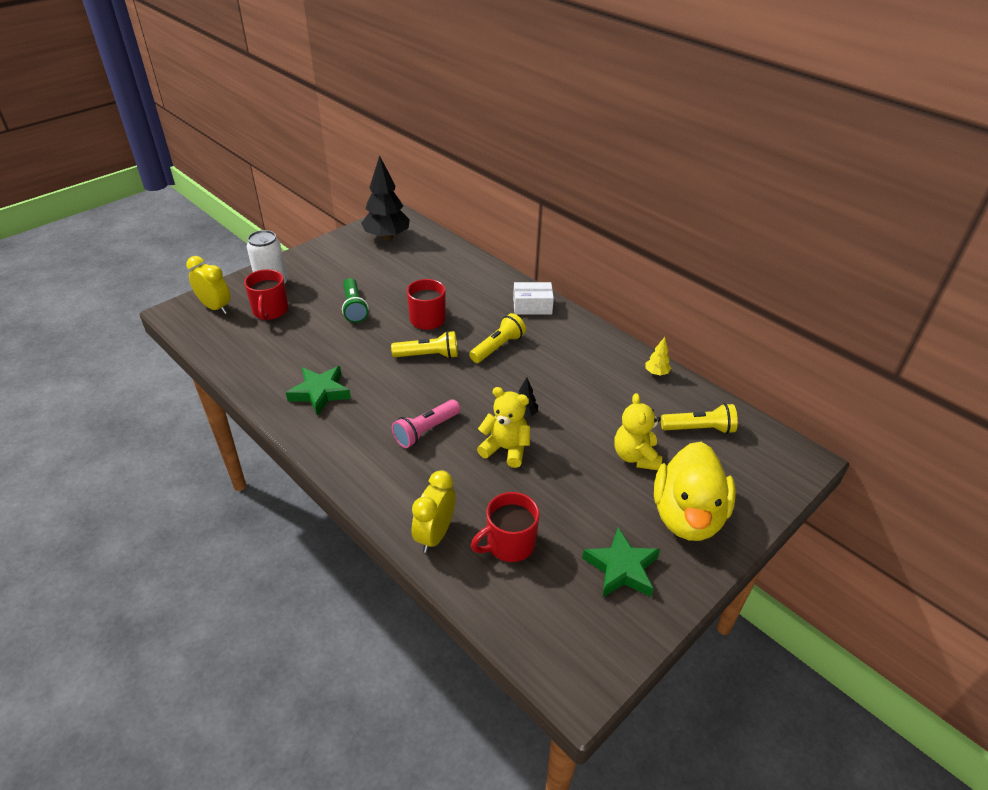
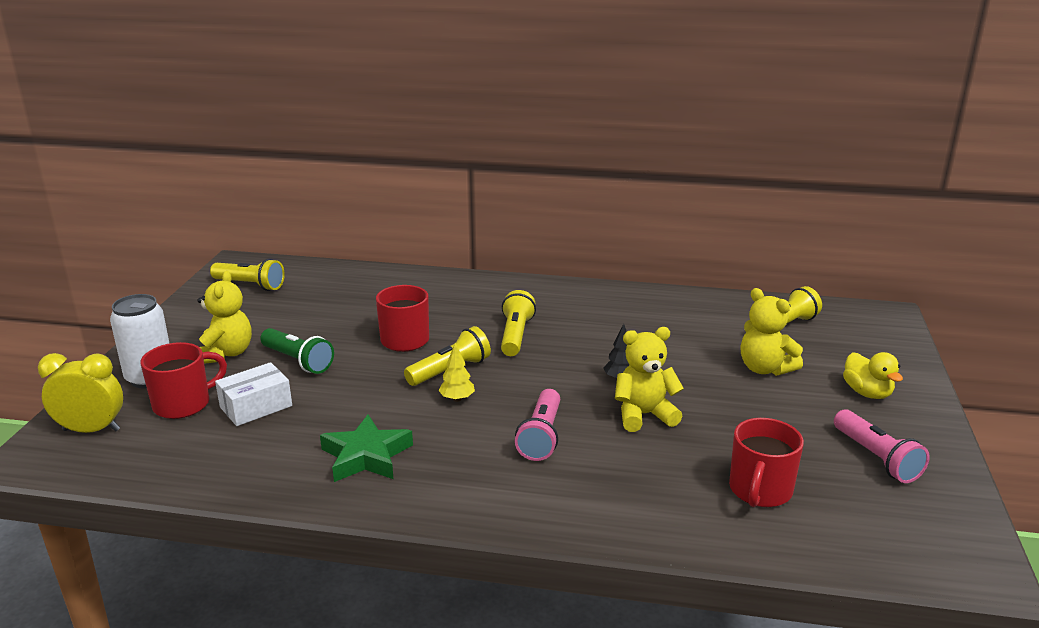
camera: 35 degrees left, 15 degrees down
(270, 311) = (183, 404): red mug -> red mug turned 90 degrees counterclockwise
(324, 285) = (226, 354): none -> yellow teddy bear
(387, 237) = (250, 285): black tree -> yellow flashlight
(435, 535) = (681, 521): yellow clock -> none
(532, 306) = (503, 290): white box -> white box (256, 406)
(621, 568) = (877, 458): green star -> pink flashlight
(656, 373) = (691, 300): yellow tree -> yellow tree (457, 399)
(687, 516) = (867, 393): yellow duck -> yellow duck, size x0.49

